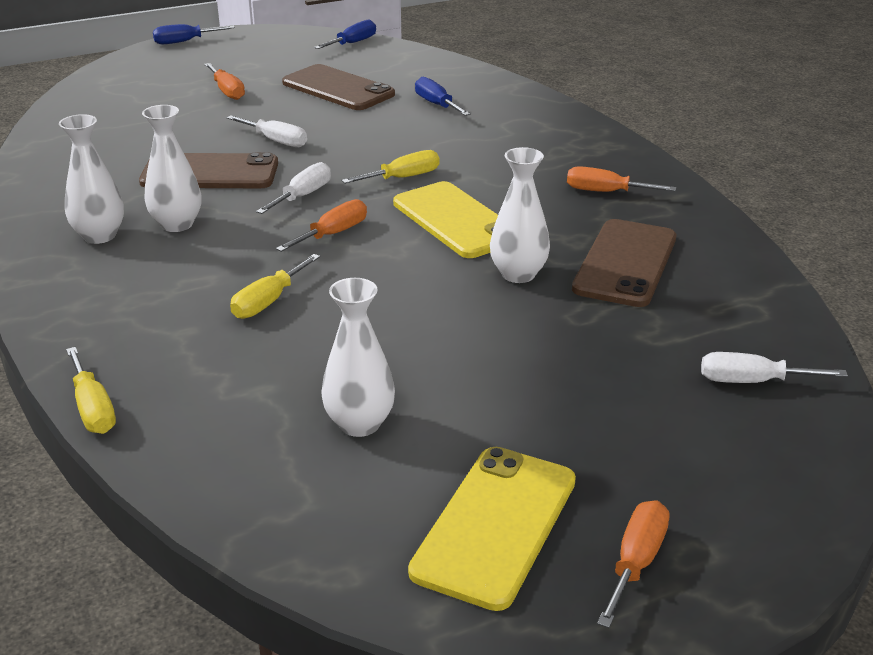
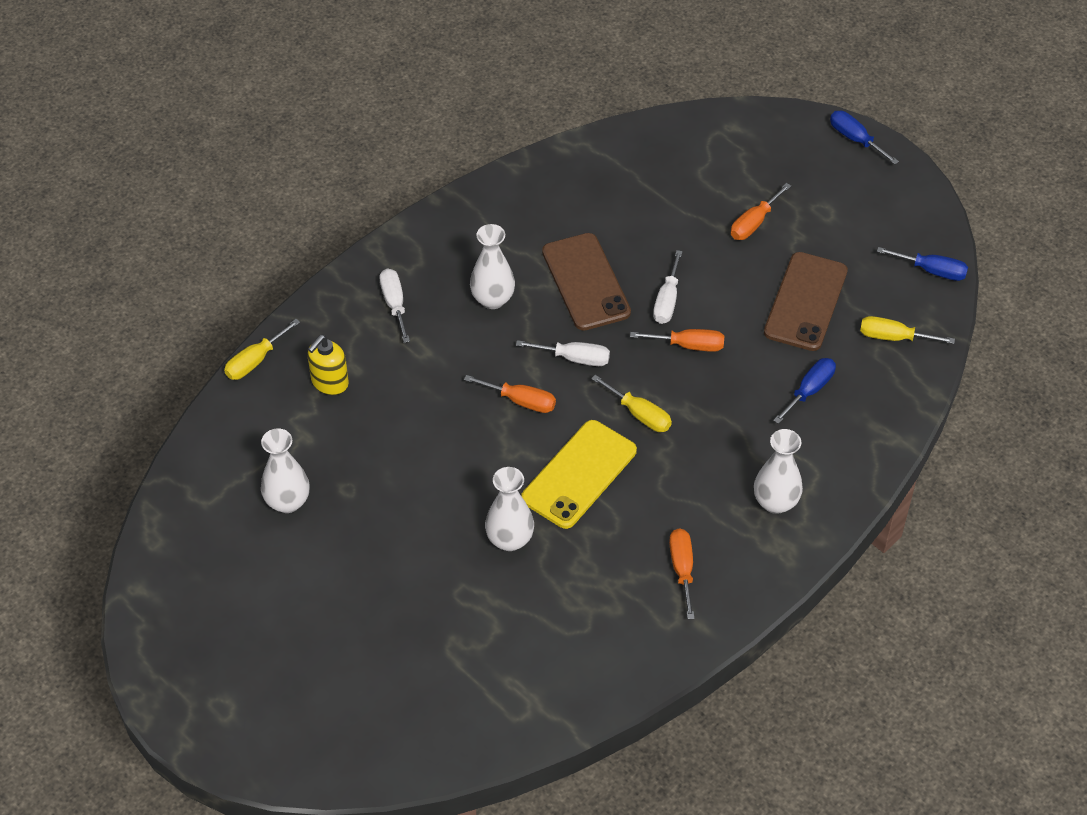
camera: 70 degrees right, 20 degrees up
(99, 236) = (456, 262): white vase -> white vase (775, 502)
(190, 353) = (329, 383): none -> yellow soap dispenser
(268, 301) = (408, 399): yellow screwdriver -> yellow screwdriver (893, 337)
(495, 525) = (216, 600): yellow phone -> none
(625, 263) = (558, 608): brown phone -> none
(636, 562) = (206, 678): orange screwdriver -> orange screwdriver (688, 345)
(752, 381) = (417, 718): white screwdriver -> white screwdriver (394, 304)

